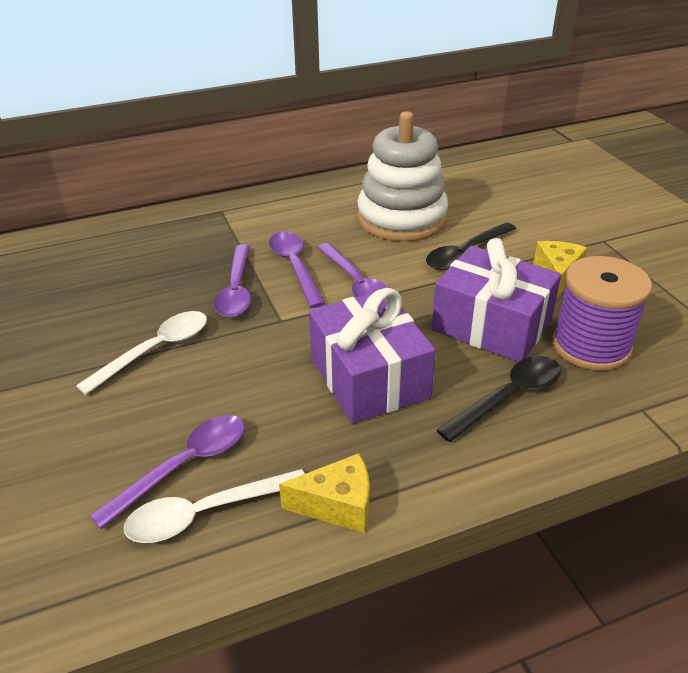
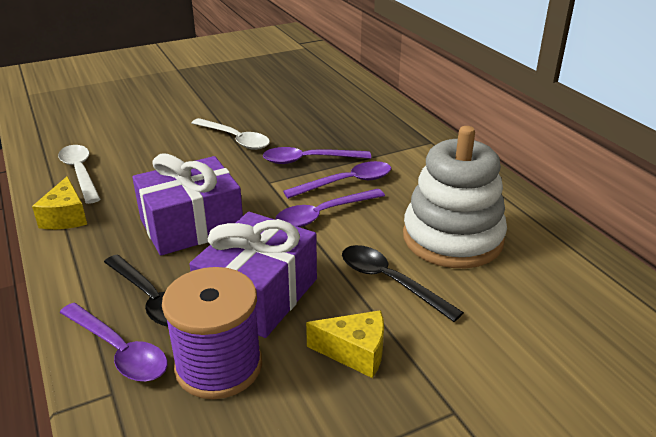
camera: 85 degrees right, 5 degrees down
(184, 466) = (121, 162): purple spoon -> purple spoon (119, 351)

